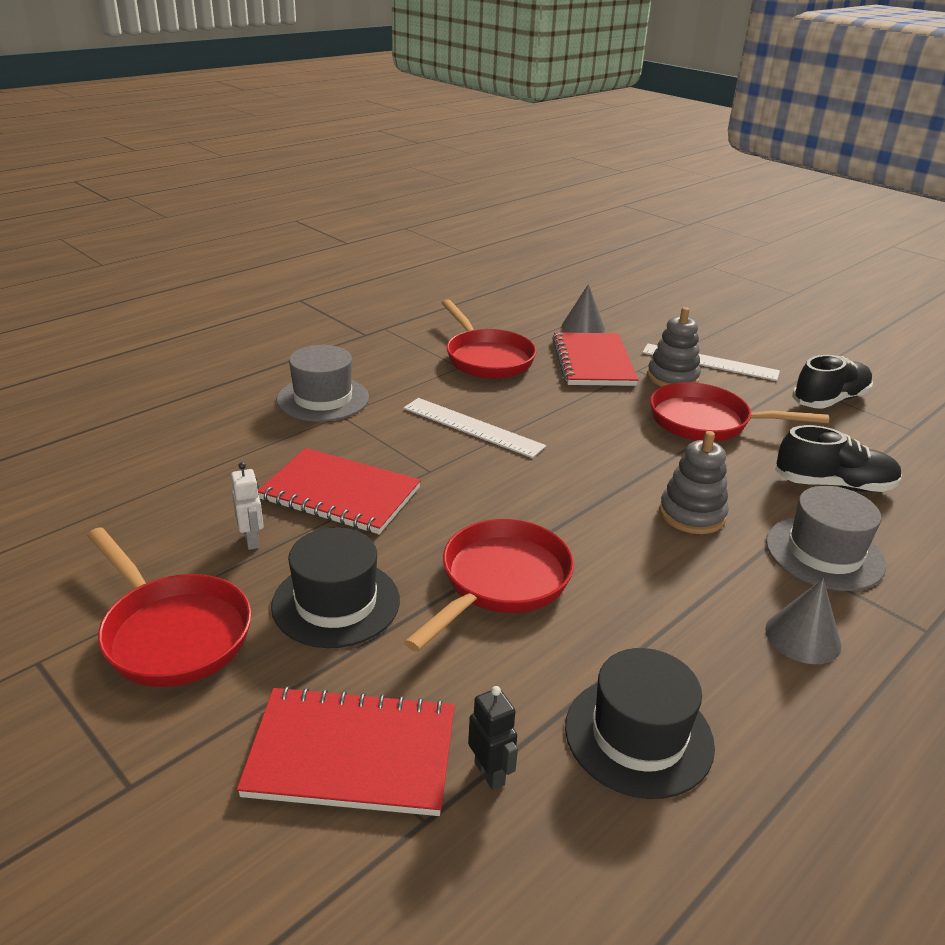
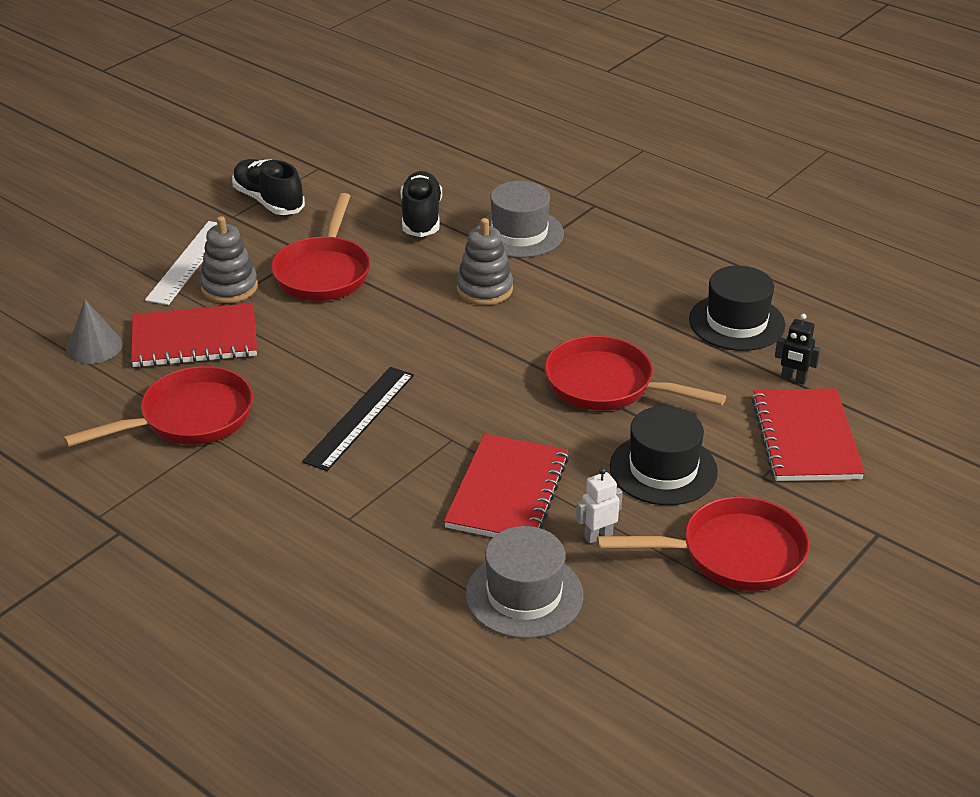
camera: 95 degrees left, 5 degrees up
(172, 632) = (732, 554): red pan -> red pan turned 45 degrees clockwise
(323, 399) = (312, 539): grey hat -> grey hat (524, 595)
(472, 427) = (359, 417): white ruler -> black ruler
(490, 773) = (793, 379): black robot -> black robot turned 120 degrees counterclockwise
(803, 637) = (619, 253): grey cone -> none

